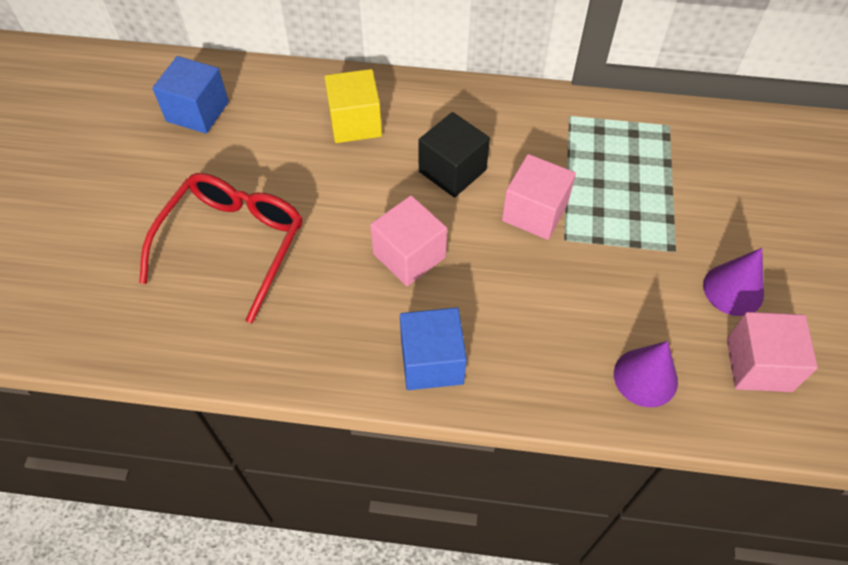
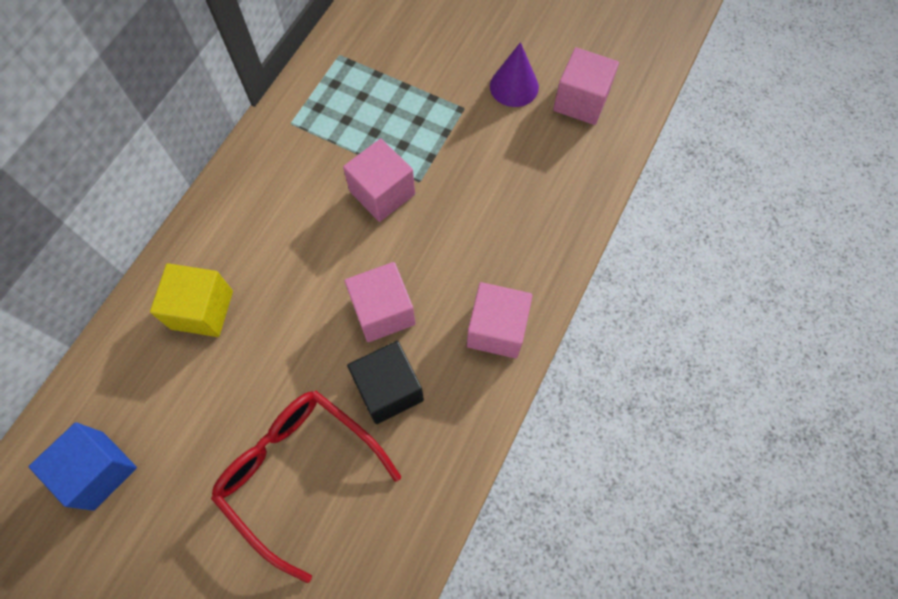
camera: 70 degrees left, 10 degrees up
(432, 361) = (497, 329): blue cube -> pink cube
(452, 171) = (305, 242): black cube -> black cube (388, 389)
(645, 377) = (565, 178): purple cone -> none

